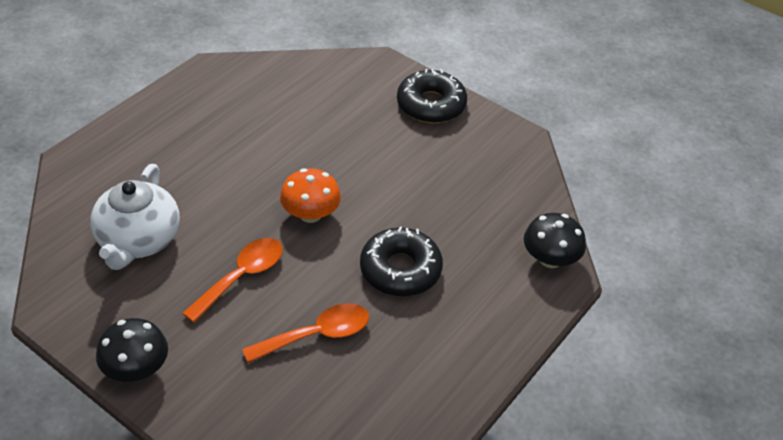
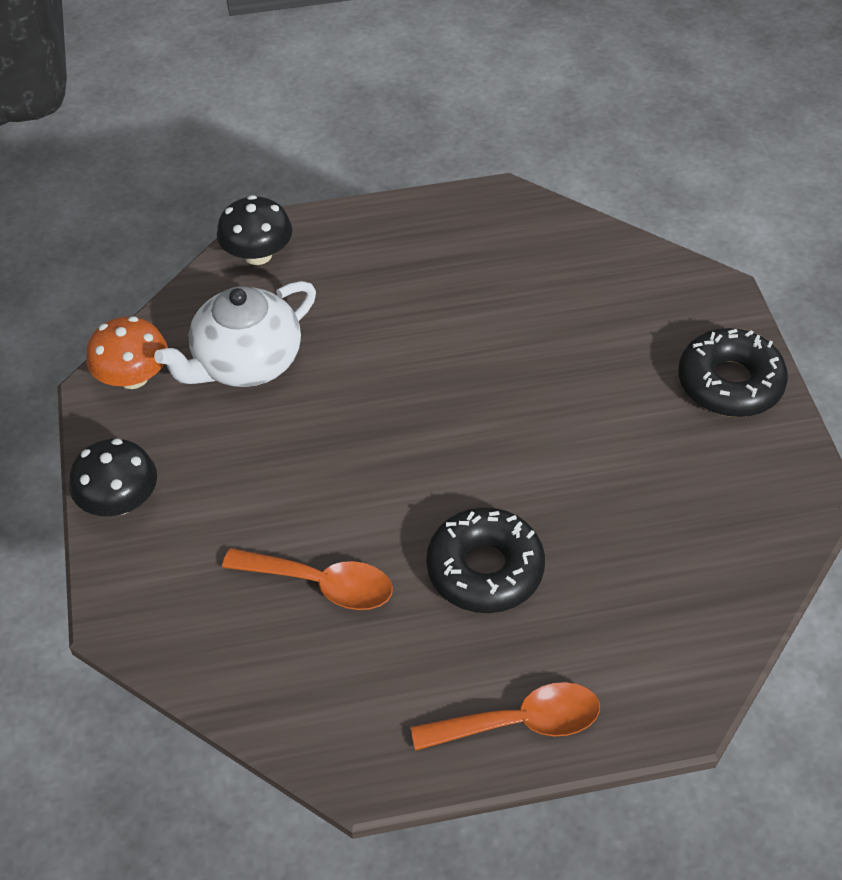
camera: 45 degrees right, 5 degrees up
(241, 277) = (307, 467): orange spoon -> orange spoon (520, 723)
(310, 214) = (448, 439): orange mushroom -> orange mushroom (133, 377)
(550, 259) = (684, 675): black mushroom -> black mushroom (258, 254)

